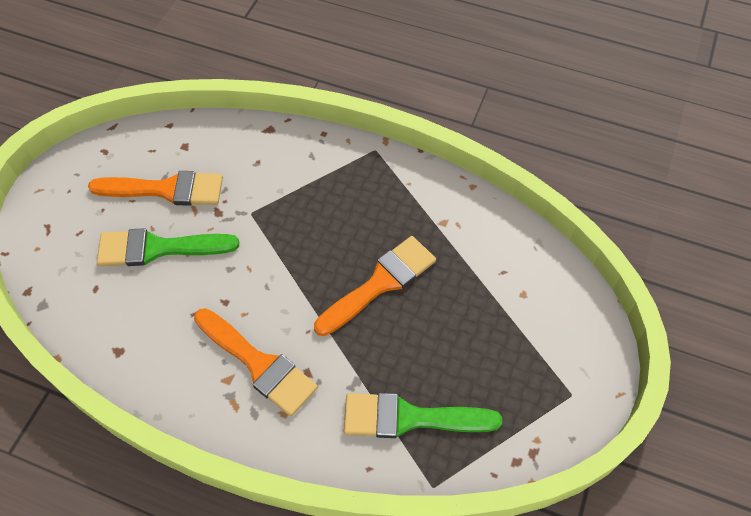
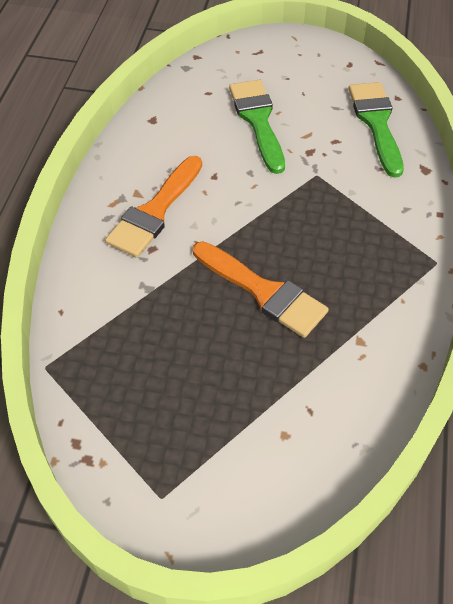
camera: 80 degrees right, 5 degrees down
(166, 190) = (322, 112): orange brush -> none
(409, 418) = (115, 338): green brush -> green brush (376, 123)

